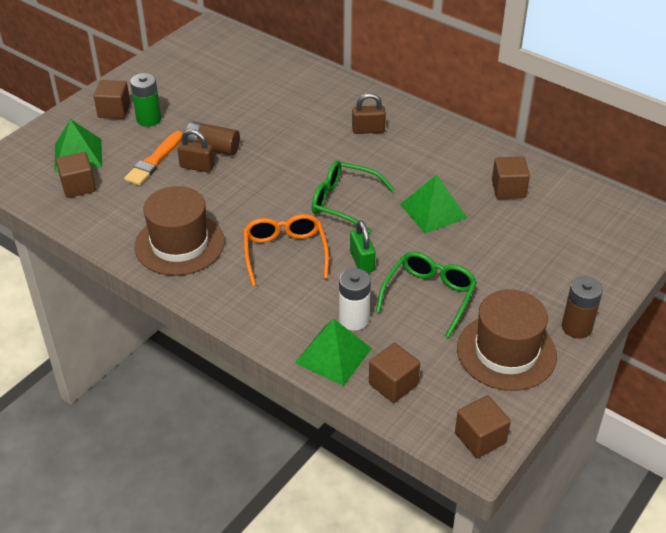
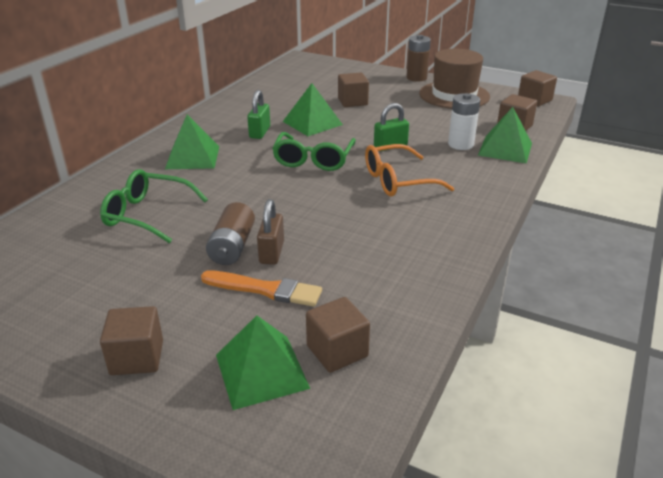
camera: 100 degrees left, 10 degrees down
(149, 119) = (164, 314): green battery -> none
(179, 244) = (415, 242): brown hat -> none
(368, 130) = (193, 157): brown padlock -> green pyramid
(415, 172) = (259, 132): none -> green padlock
(429, 296) = (415, 119): green glasses -> green glasses (147, 214)
(508, 189) = (276, 98): brown cube -> brown cube (352, 102)

